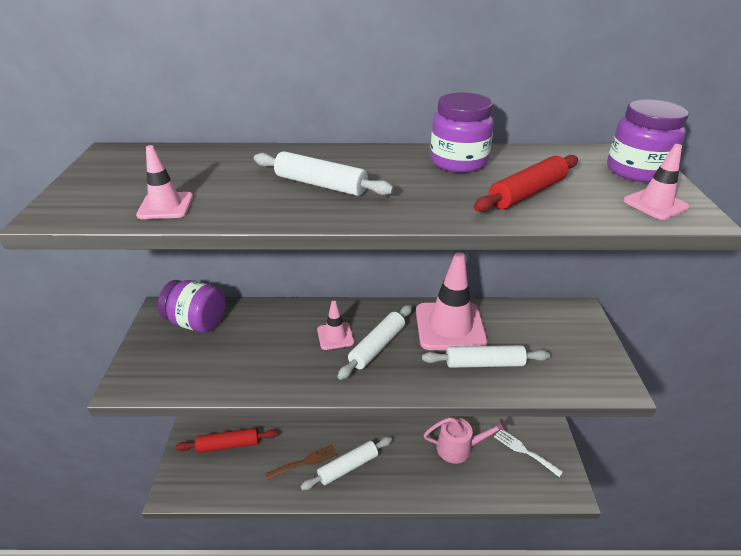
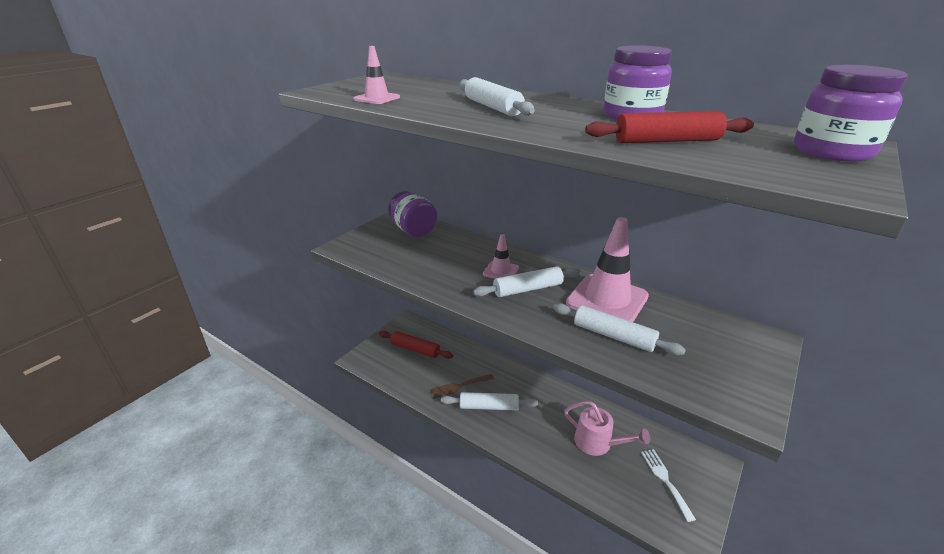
camera: 35 degrees right, 5 degrees down
(305, 461) = (459, 386): brown fork -> brown fork turned 150 degrees clockwise
(655, 204) = (810, 173): pink traffic cone -> none

